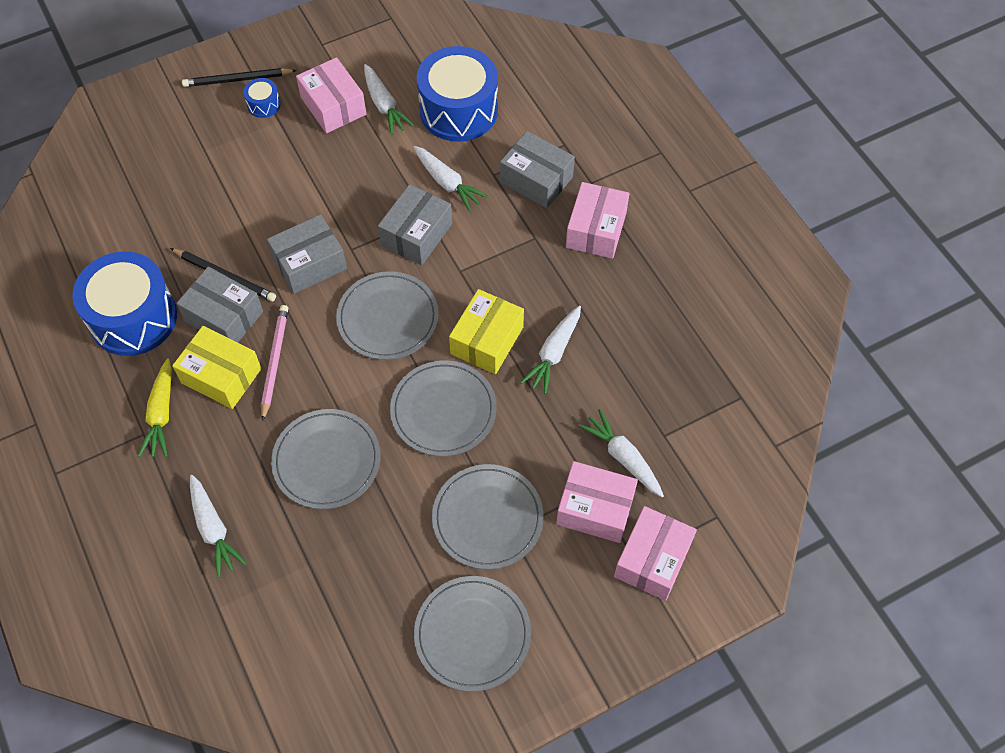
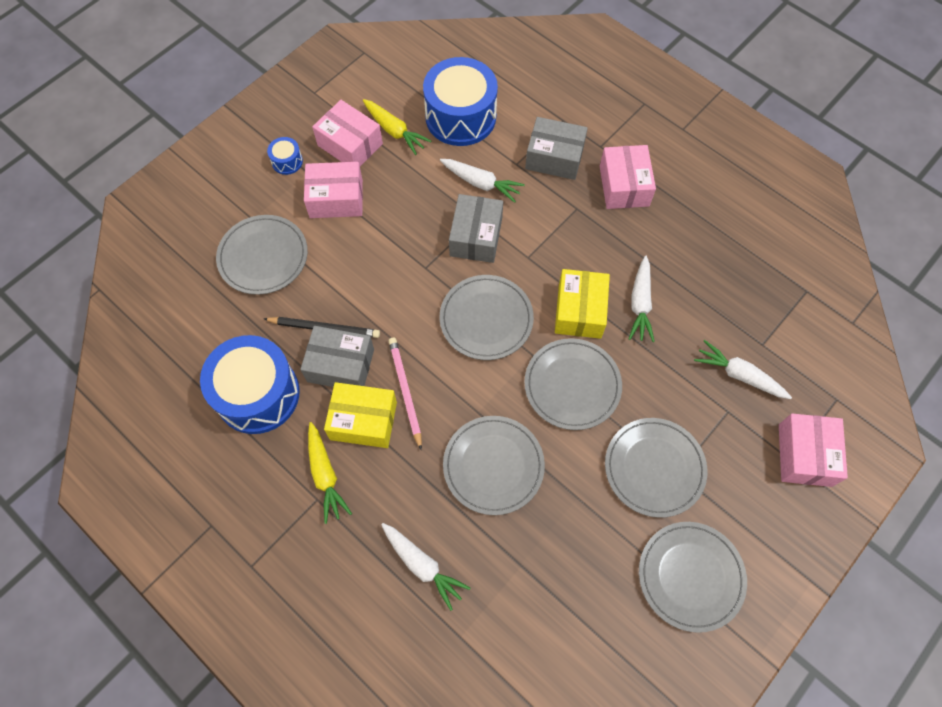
camera: 20 degrees left, 5 degrees up
(198, 189) = (263, 256): none -> grey plate
(237, 80) = (253, 146): black pencil -> none
(309, 264) = (395, 292): grey box -> none
(384, 105) = (395, 131): white carrot -> yellow carrot
(595, 509) = (738, 428): pink box -> pink box (336, 199)

